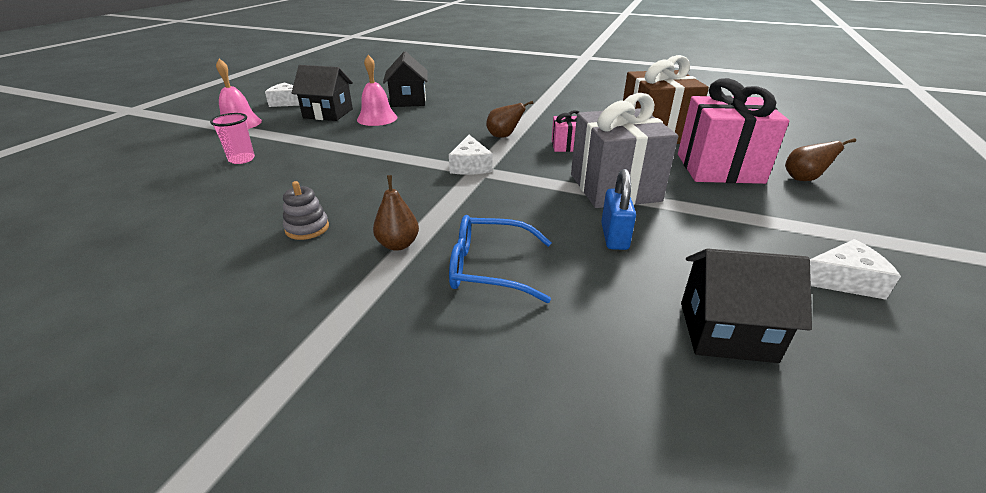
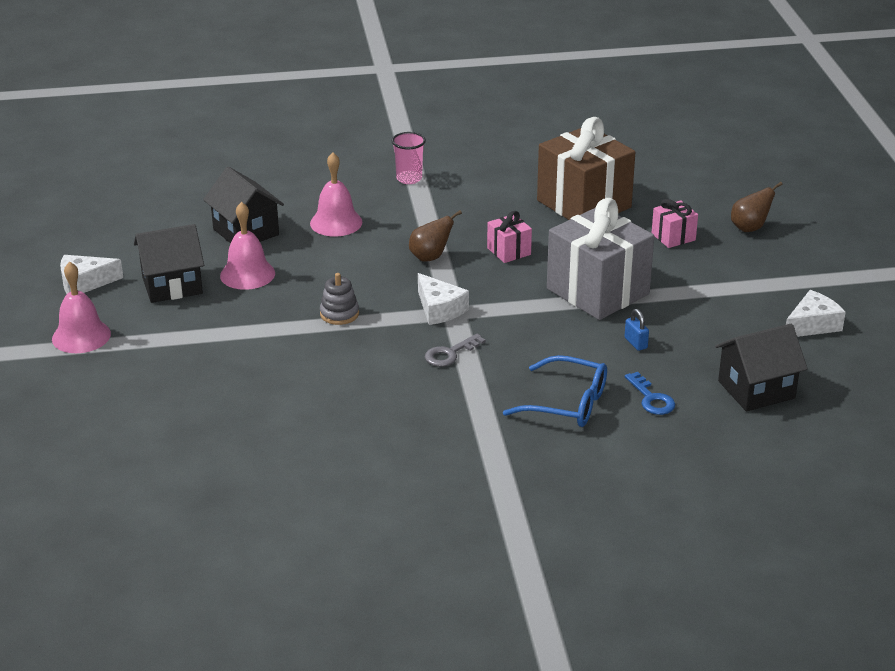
camera: 30 degrees left, 0 degrees up
(242, 159) = (179, 381): pink cup -> pink cup (409, 178)
(307, 228) = (373, 425): grey stacking toy -> grey stacking toy (339, 314)
(398, 244) = (471, 411): brown pear -> none
(439, 196) = (450, 353): none -> grey key
(467, 107) = (336, 222): none -> pink bell
(490, 268) = (566, 403): blue glasses -> blue glasses turned 135 degrees counterclockwise
(585, 295) = (651, 398): none -> blue key
(614, 237) = (635, 343): blue padlock -> blue padlock, size x0.60
(719, 168) = (673, 237): pink gift -> pink gift, size x0.46

